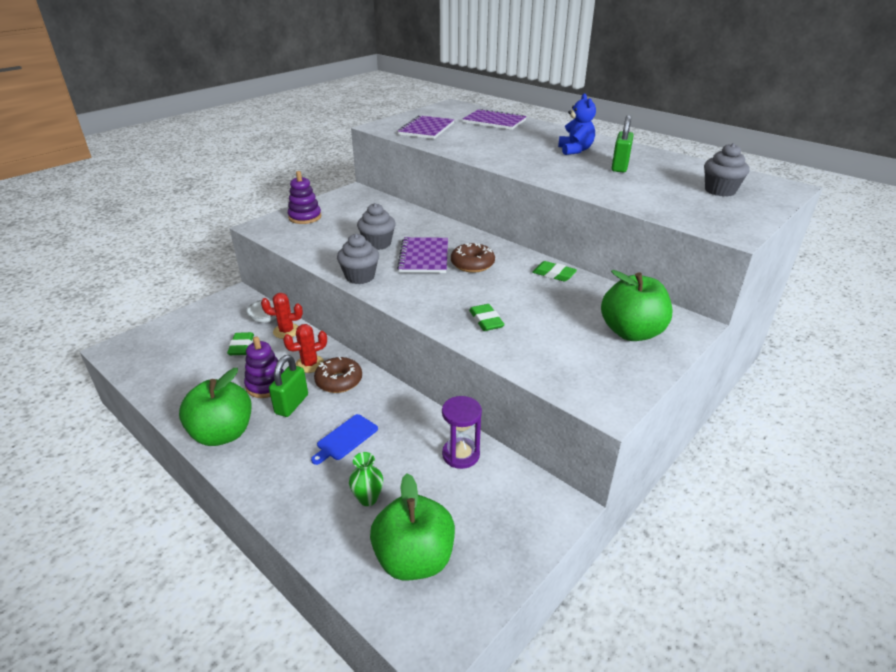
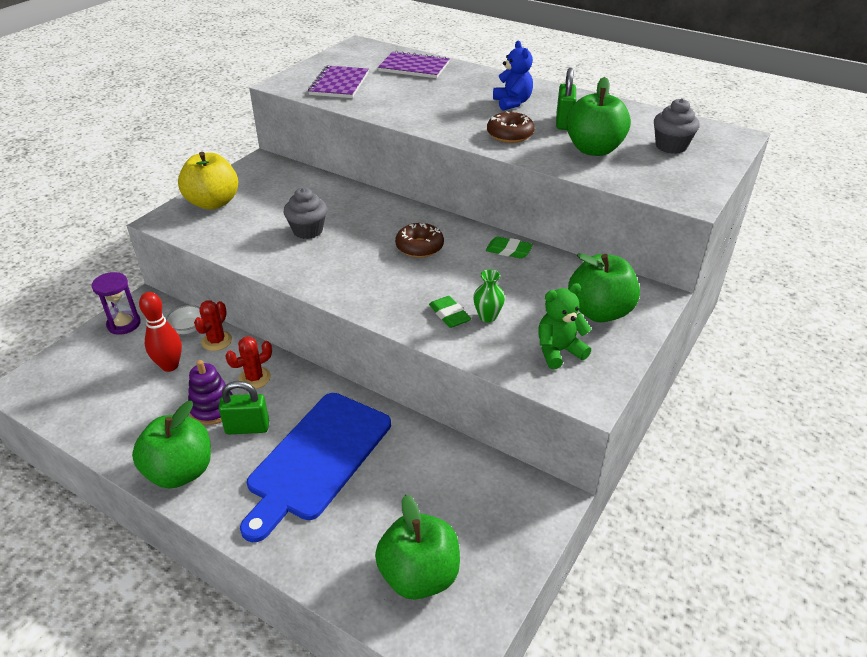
camera: 10 degrees left, 5 degrees up
(241, 346) = (170, 366): green eraser -> red bowling pin
(286, 331) = (216, 341): red cactus -> red cactus turned 60 degrees counterclockwise
(291, 404) = (247, 428): green padlock -> green padlock turned 75 degrees clockwise
(305, 217) = (213, 203): purple stacking toy -> yellow apple
(339, 381) = (292, 394): brown donut -> brown donut (510, 135)
(345, 438) = (317, 459): blue cutting board -> blue cutting board, size x2.38
(360, 277) = (299, 275): grey cupcake -> none
(368, 498) = (357, 520): green vase -> green vase (487, 317)
(424, 257) = (364, 243): purple notebook -> none
(461, 454) = (442, 460): purple hourglass -> purple hourglass (124, 324)
(584, 362) = (558, 351): none -> green teddy bear
(644, 188) = (594, 149): none -> green apple

